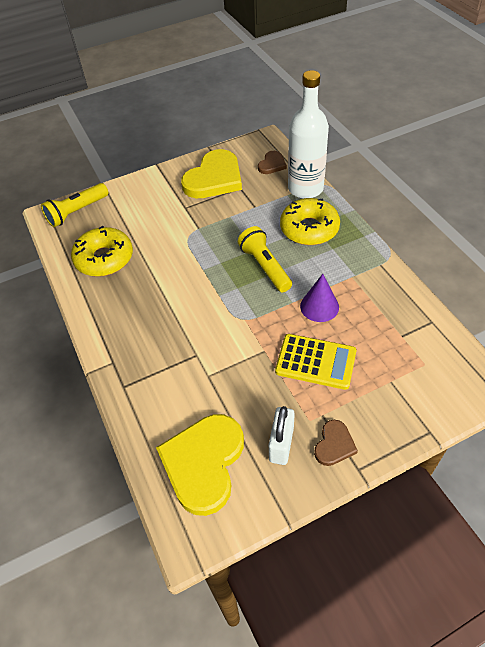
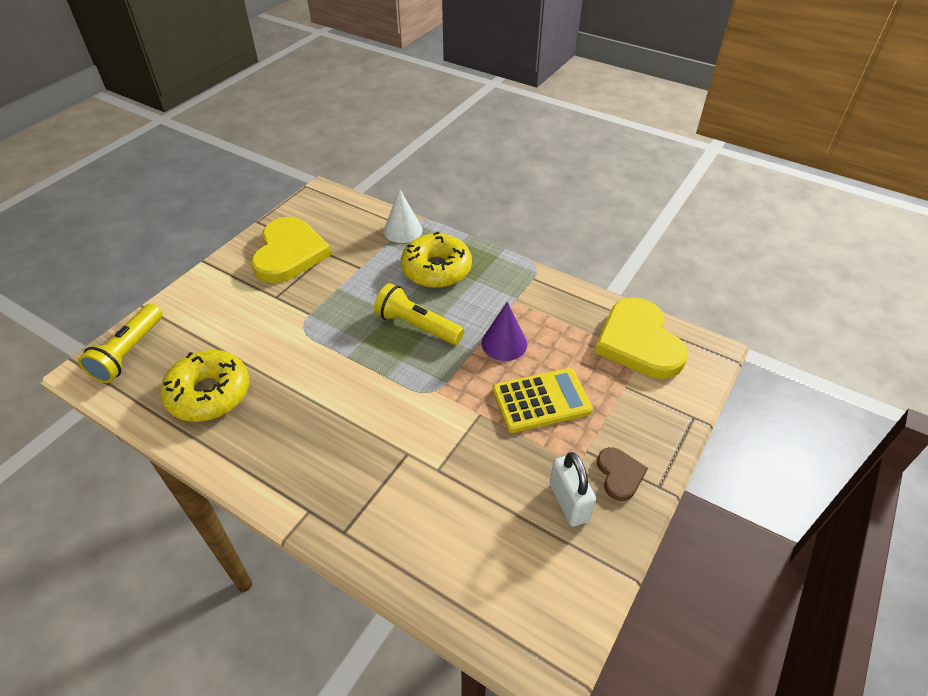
camera: 35 degrees left, 5 degrees down
(203, 463) = (502, 568): yellow heart -> yellow heart (638, 342)
(272, 164) = (347, 217): brown heart -> none
(305, 188) = (403, 230): white bottle -> white cone

